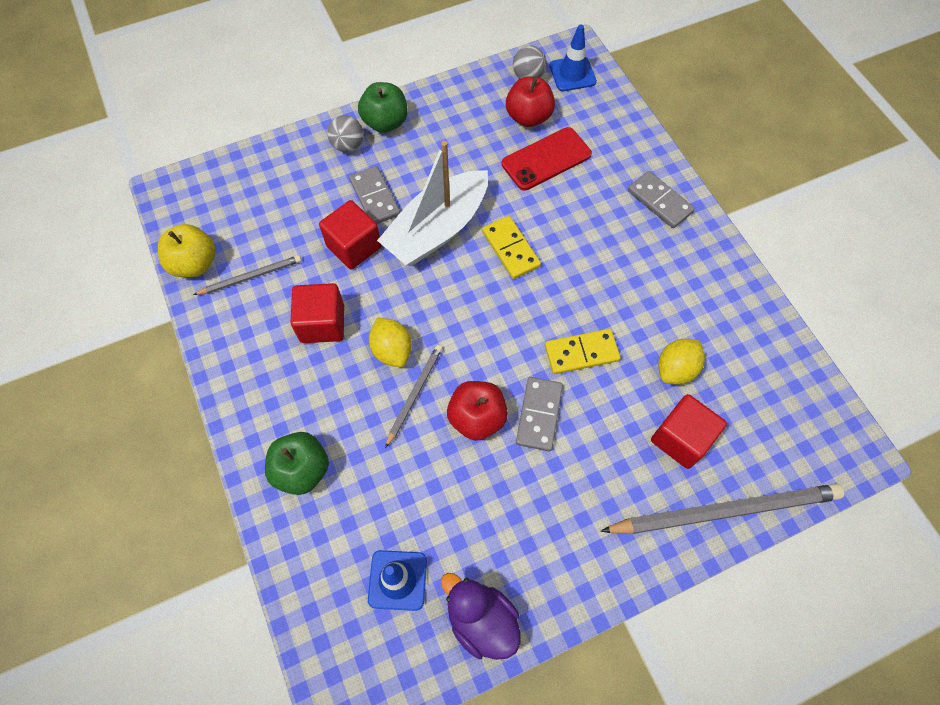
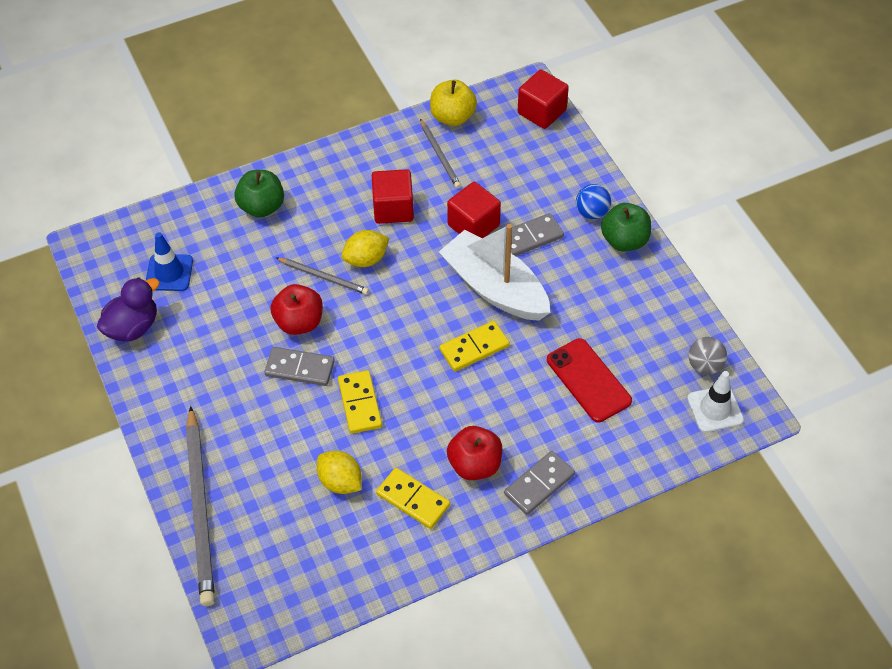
camera: 90 degrees right, 10 degrees down
(348, 145) = (592, 212): grey ball -> blue ball
(528, 117) = (645, 365): red apple -> red apple (475, 465)
(572, 74) = (715, 409): blue traffic cone -> white traffic cone
(681, 439) = (270, 479): red cube -> red cube (541, 112)
(688, 303) = (413, 500): none -> yellow domino

